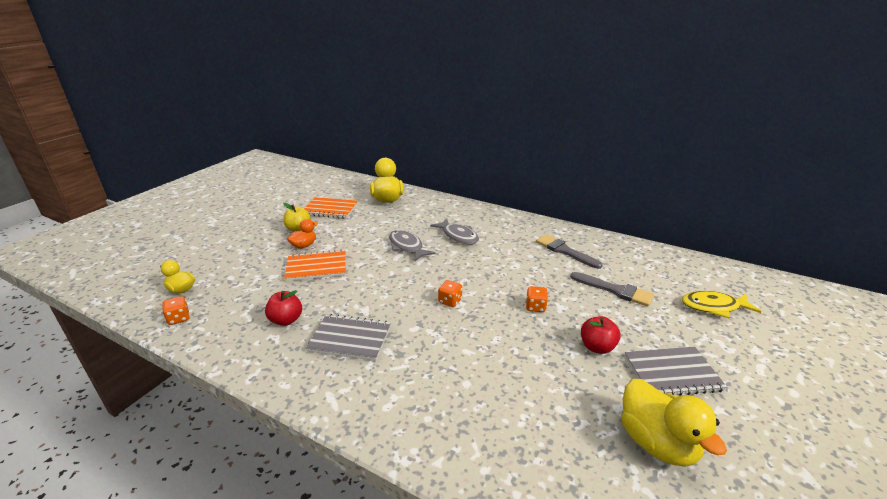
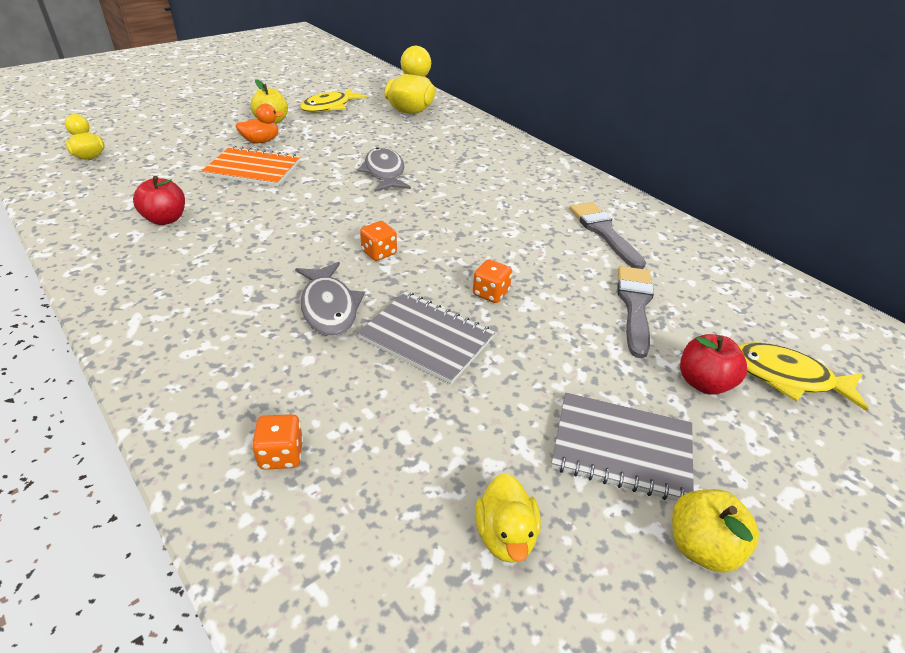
camera: 20 degrees right, 10 degrees up
(179, 318) = (60, 186): orange dice -> orange dice (281, 455)
(330, 209) = (329, 107): orange notebook -> yellow fish
(350, 338) = (217, 261): grey notebook -> grey notebook (426, 338)
(458, 236) = (465, 176): grey fish -> grey fish (329, 307)
(597, 347) = (534, 373): red apple -> red apple (703, 382)
(615, 290) = (635, 305): grey brush -> grey brush turned 135 degrees counterclockwise
(657, 443) = (505, 535): yellow duck -> yellow duck, size x0.57
(745, 410) = (701, 546): none -> yellow apple

